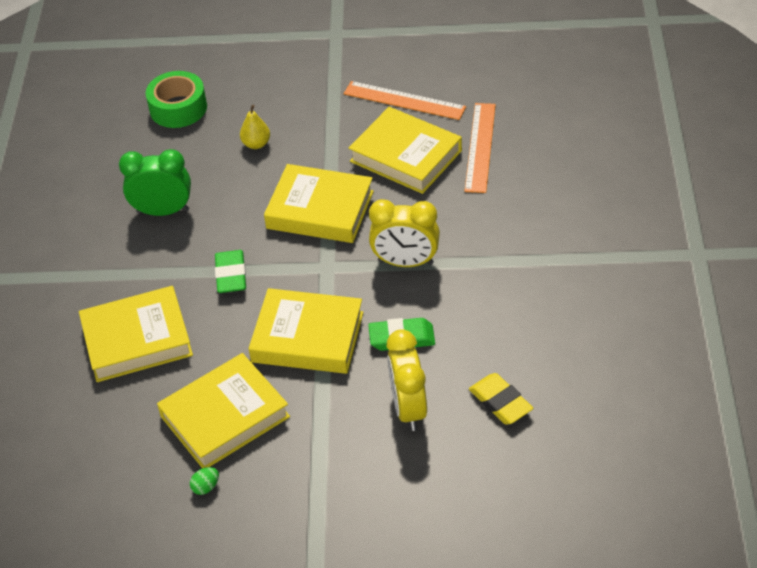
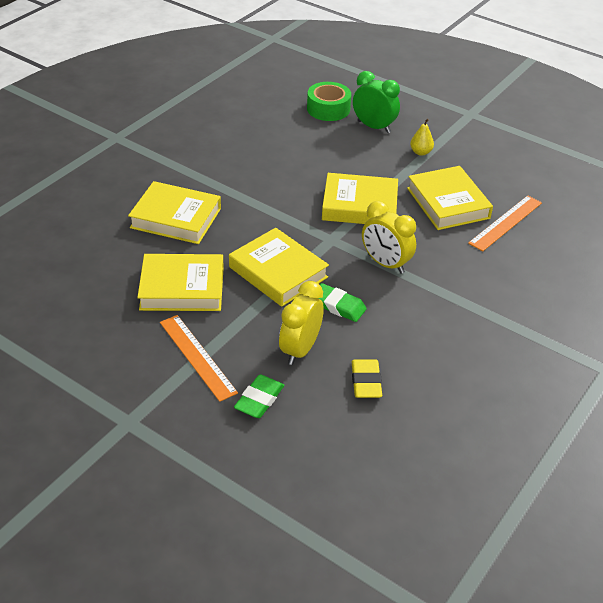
camera: 30 degrees right, 5 degrees down
(163, 211) = (262, 158): green clock -> green clock (374, 127)
(206, 487) = (130, 320): green egg -> none
(231, 275) = (267, 213): green eraser -> green eraser (259, 399)
(256, 144) = (356, 150): yellow pear -> yellow pear (420, 152)
(320, 210) = (359, 205): yellow book -> yellow book turned 45 degrees counterclockwise
(404, 100) = (479, 171): orange ruler -> orange ruler (197, 356)

